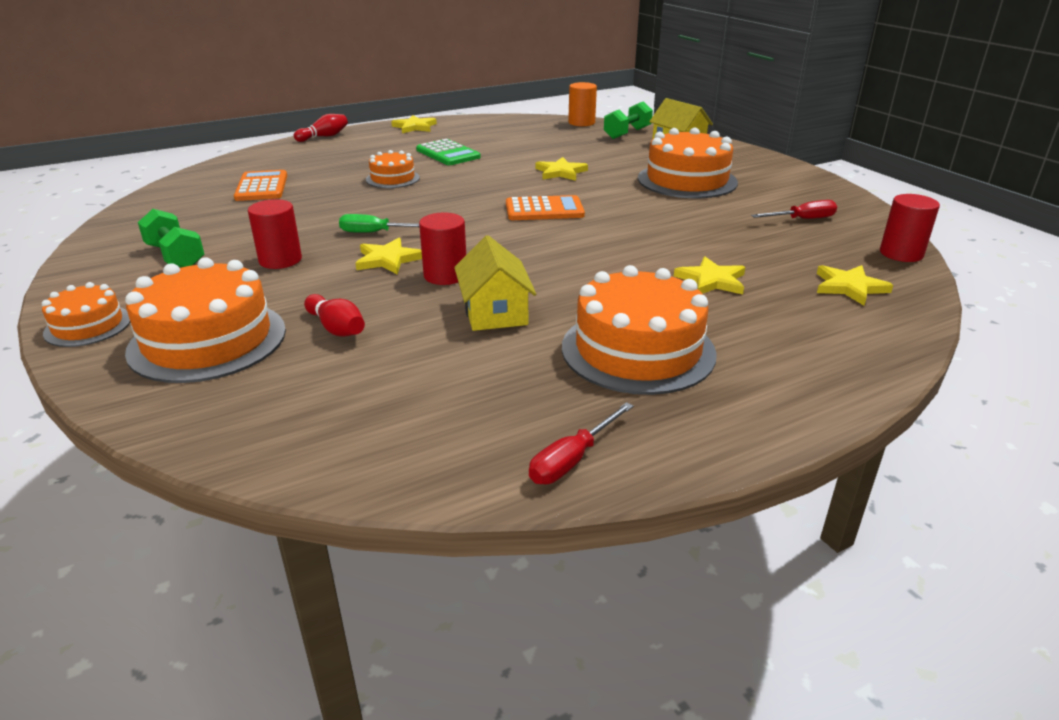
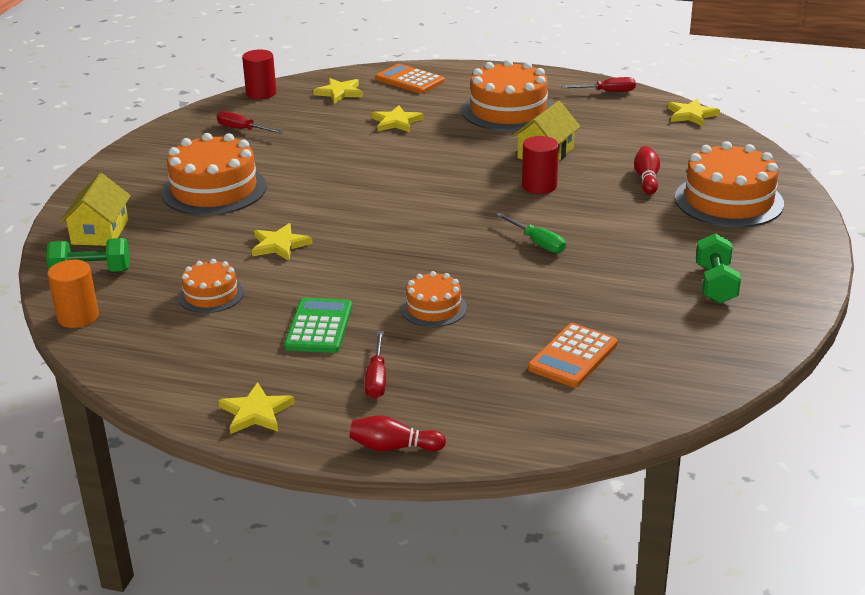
camera: 135 degrees left, 0 degrees up
(88, 326) = (803, 241): orange cake -> orange cake (211, 295)
(280, 260) = (636, 245): red cylinder -> none
(374, 149) = (377, 378): none -> red screwdriver
(388, 259) = (559, 213): yellow star -> yellow star (691, 115)
(544, 210) = (379, 210): orange calculator -> orange calculator (410, 80)

